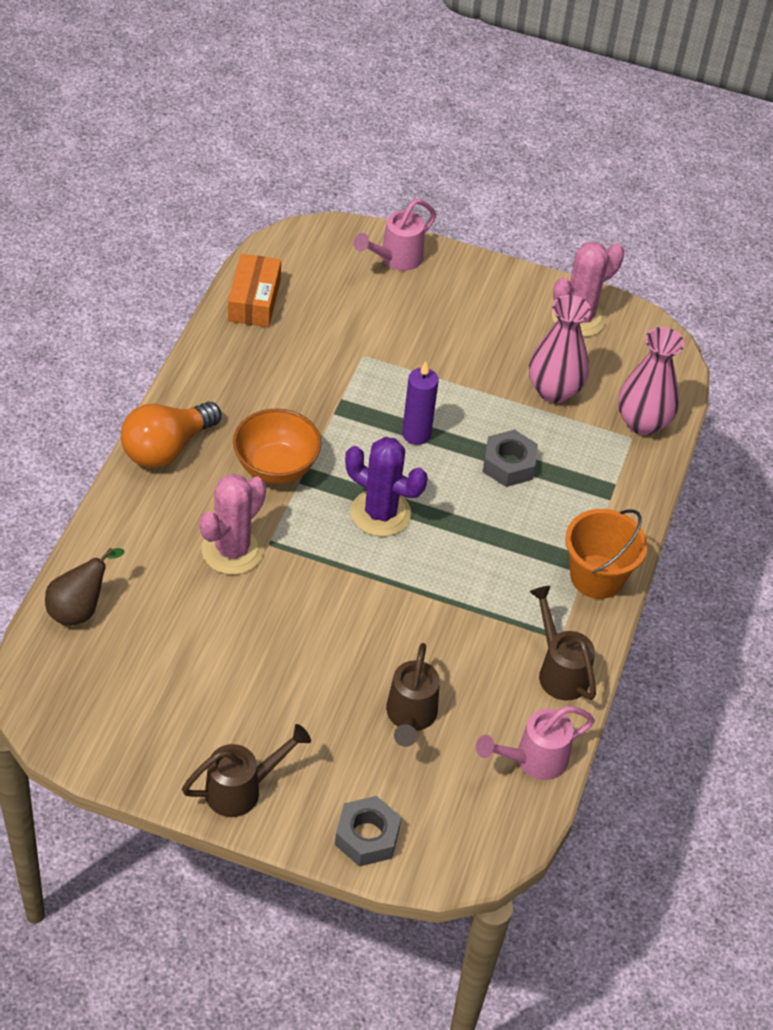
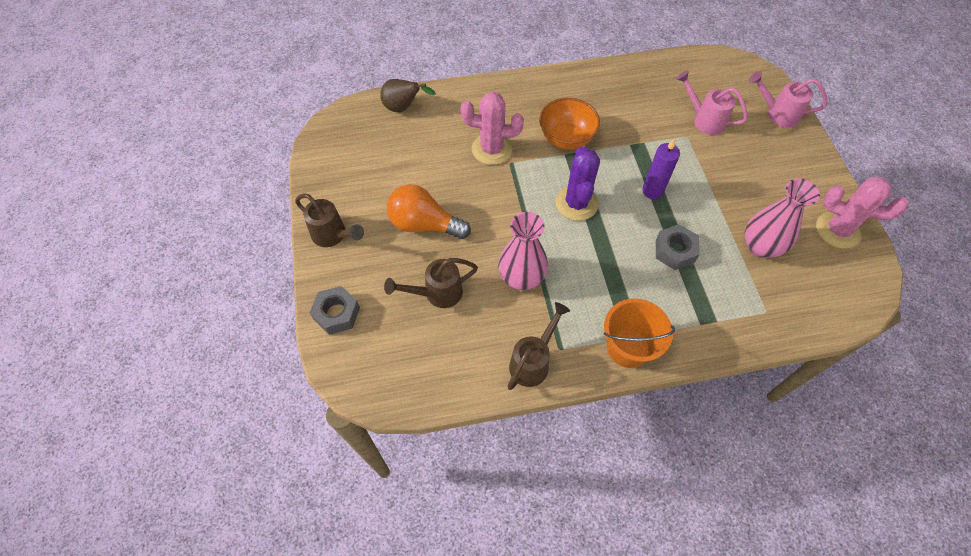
camera: 65 degrees right, 10 degrees up
(167, 448) = (537, 87): orange light bulb -> orange light bulb (424, 224)
(254, 300) = (675, 69): orange box -> none
(532, 760) = (450, 380): pink watering can -> pink watering can (704, 120)
(642, 422) = (786, 312): pink vase -> pink vase (521, 277)

